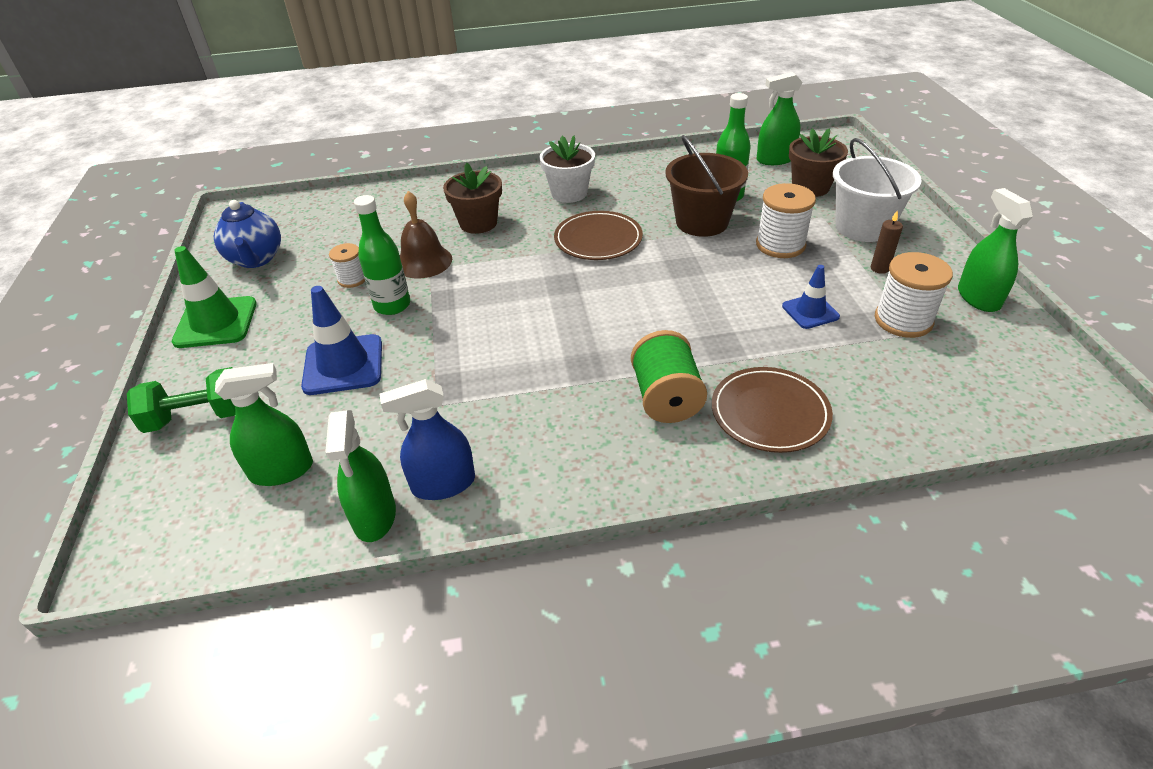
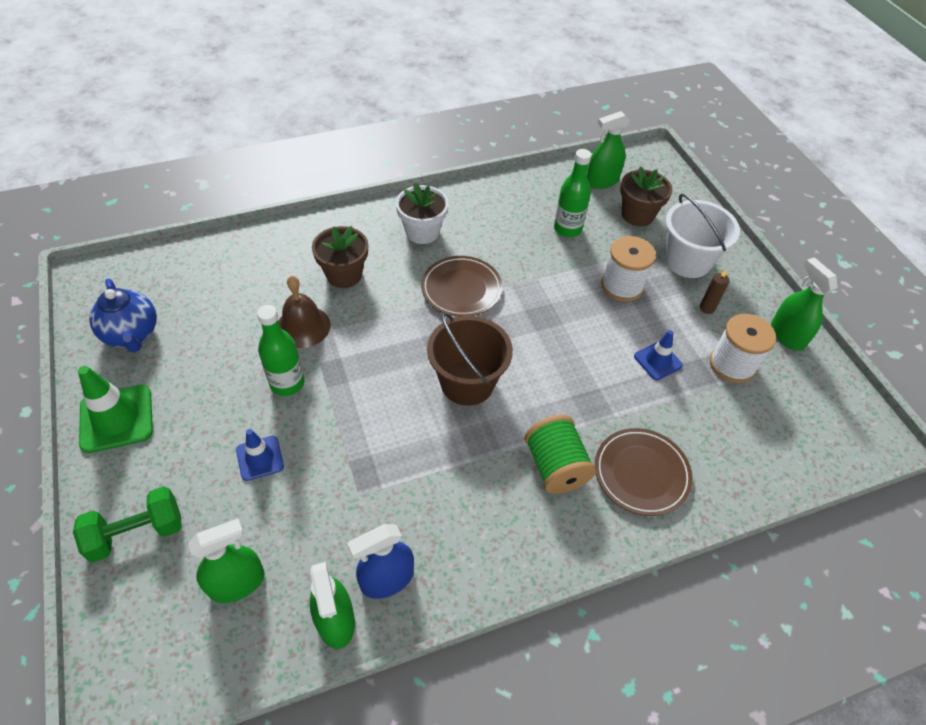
camera: 15 degrees left, 10 degrees up
(343, 365) = (260, 458): blue traffic cone -> blue traffic cone, size x0.60
(352, 279) = (239, 353): white spool -> none
(702, 222) = (550, 262): brown bucket -> brown bucket (467, 383)

